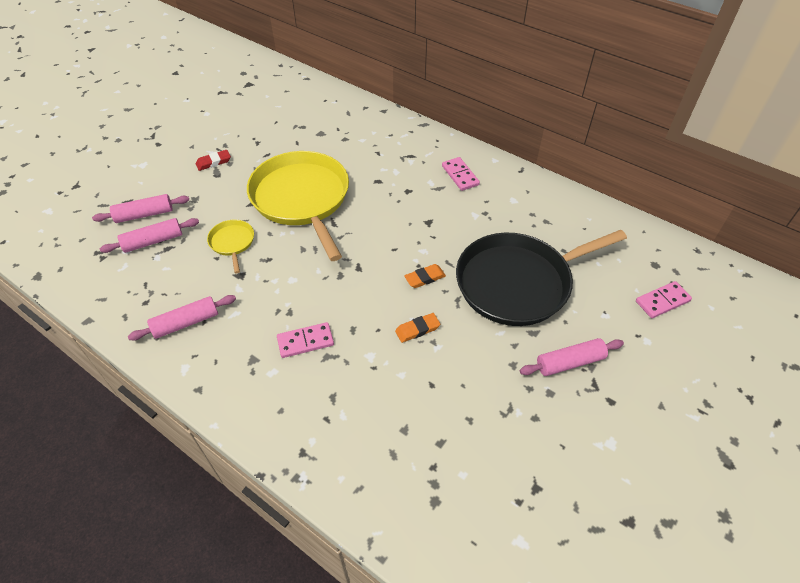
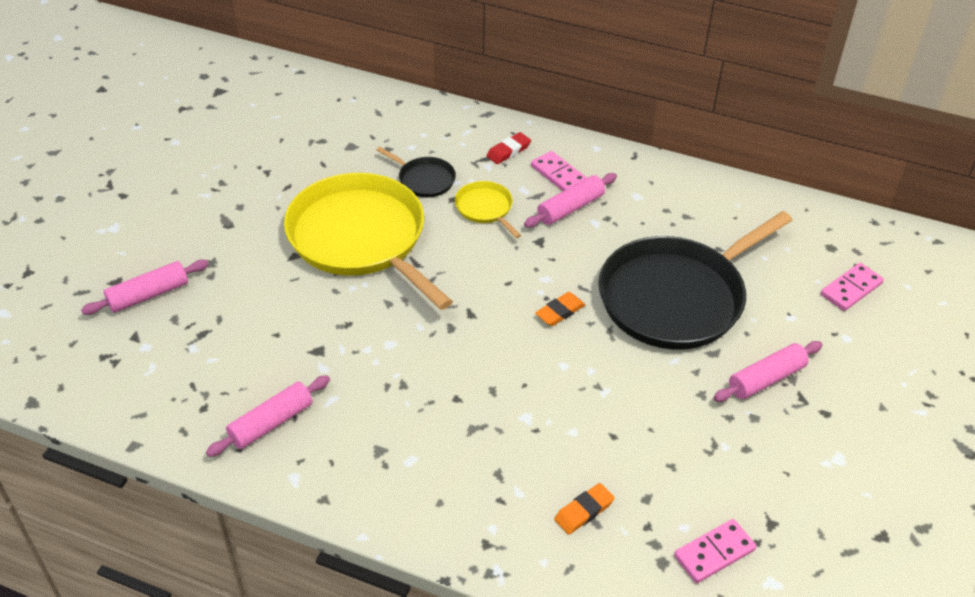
camera: 15 degrees left, 5 degrees down
(153, 241) = (178, 328): pink rolling pin -> pink rolling pin (570, 208)
(213, 162) = (216, 208): red eraser -> red eraser (508, 151)
(232, 243) = (289, 311): yellow pan -> yellow pan (485, 208)
(305, 341) = (438, 416): pink domino -> pink domino (714, 553)
(362, 164) = (424, 179): none -> black pan
(417, 329) = (573, 375): orange eraser -> orange eraser (583, 511)

